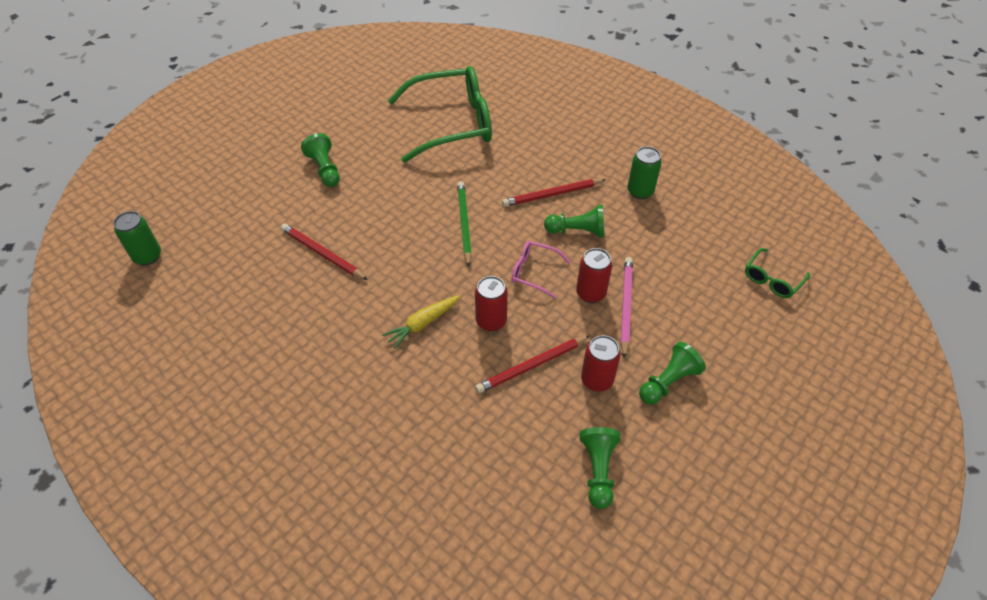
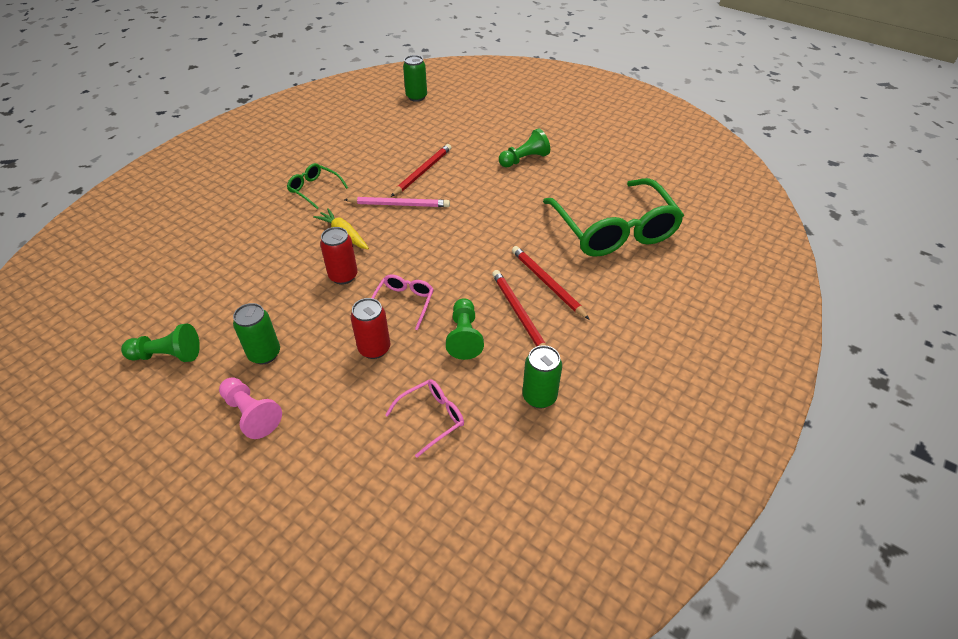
camera: 85 degrees right, 5 degrees down
(464, 224) = (466, 249): green pencil -> none
(532, 366) = (288, 306): red pencil -> red pencil (547, 283)
(597, 380) = (264, 354): red can -> green can
(625, 306) = (355, 378): pink pencil -> pink pencil (399, 204)
(664, 255) = (432, 418): none -> pink glasses
(668, 382) = (251, 414): green pawn -> pink pawn
(772, 279) = (393, 543): green glasses -> green glasses (314, 189)

